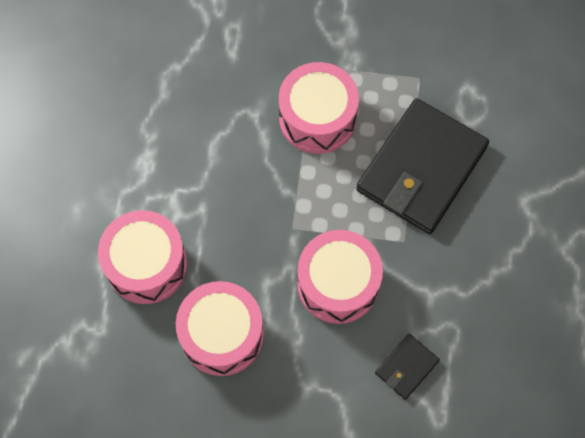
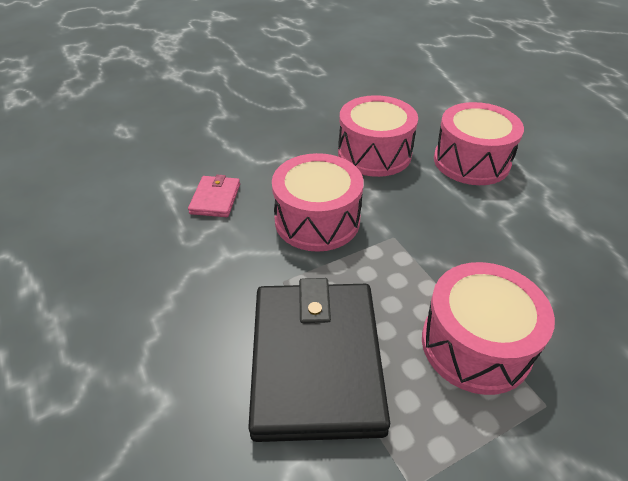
camera: 145 degrees right, 25 degrees down
(406, 367) = (215, 199): black wallet -> pink wallet

